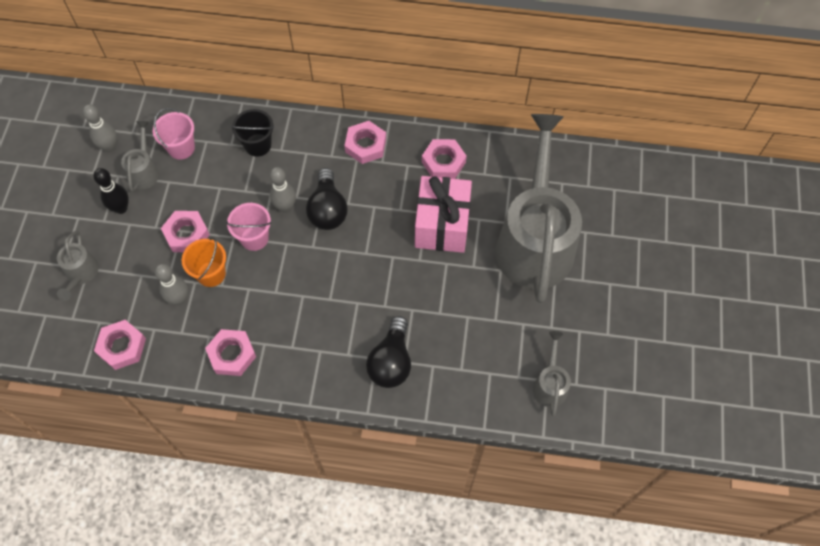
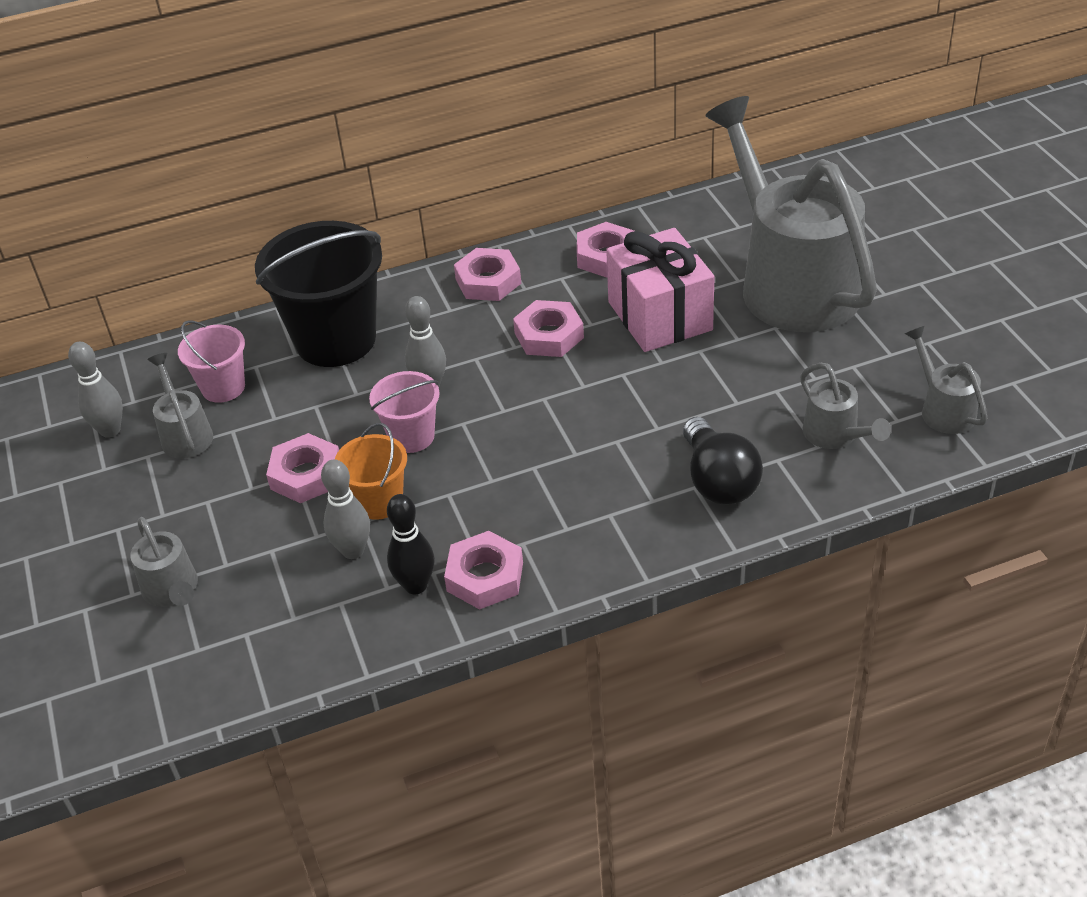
camera: 25 degrees left, 20 degrees down
(121, 208) = (180, 489): black bowling pin -> black bowling pin (416, 585)
(122, 347) = (306, 645): pink nut -> pink nut (549, 335)
(258, 145) = (335, 340): black bucket -> black bucket, size x1.91
(328, 210) = (492, 364): black light bulb -> none
(476, 368) = (835, 435): none -> grey watering can

